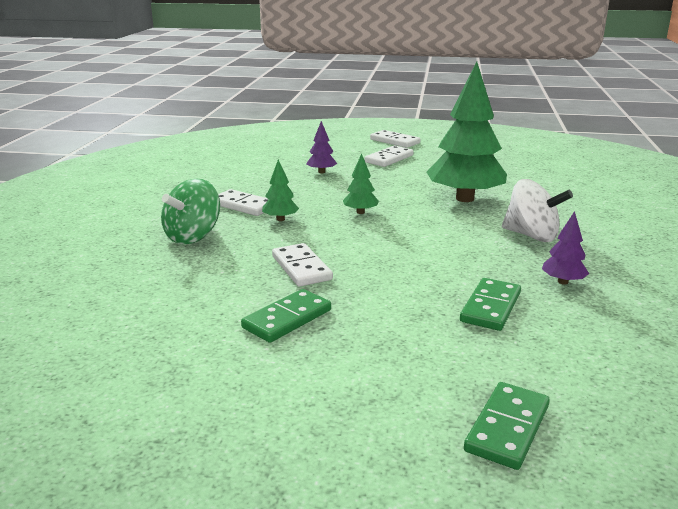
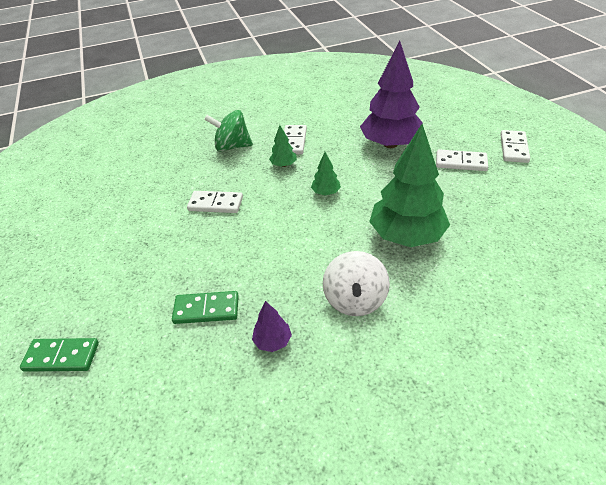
camera: 65 degrees right, 20 degrees up
(287, 319) = (148, 225): green domino -> none
(301, 268) = (215, 204): white domino -> white domino turned 60 degrees clockwise
(321, 172) = (390, 144): purple tree -> purple tree, size x2.31

